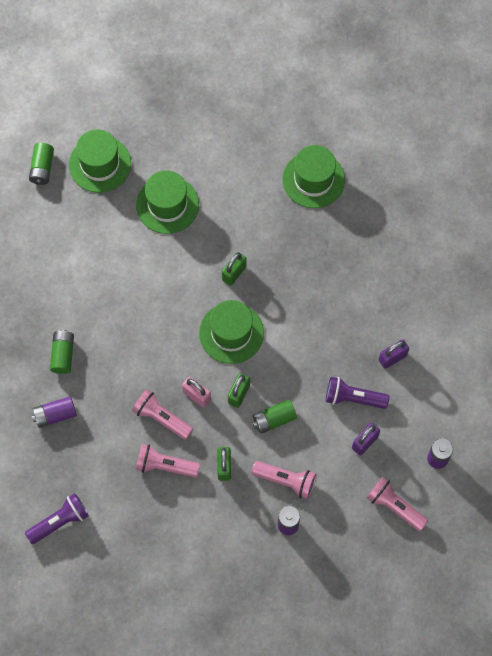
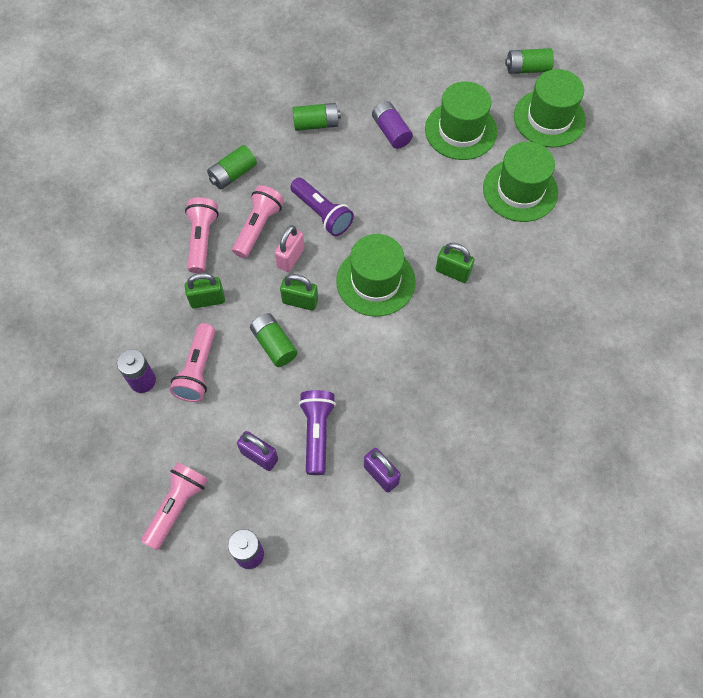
camera: 80 degrees right, 5 degrees down
(55, 415) = (247, 129): purple battery -> purple battery (391, 132)
(59, 521) = (128, 153): purple flashlight -> purple flashlight (322, 213)
(102, 432) = (233, 174): none -> green battery
(313, 179) = (604, 341): green hat -> green hat (461, 130)

